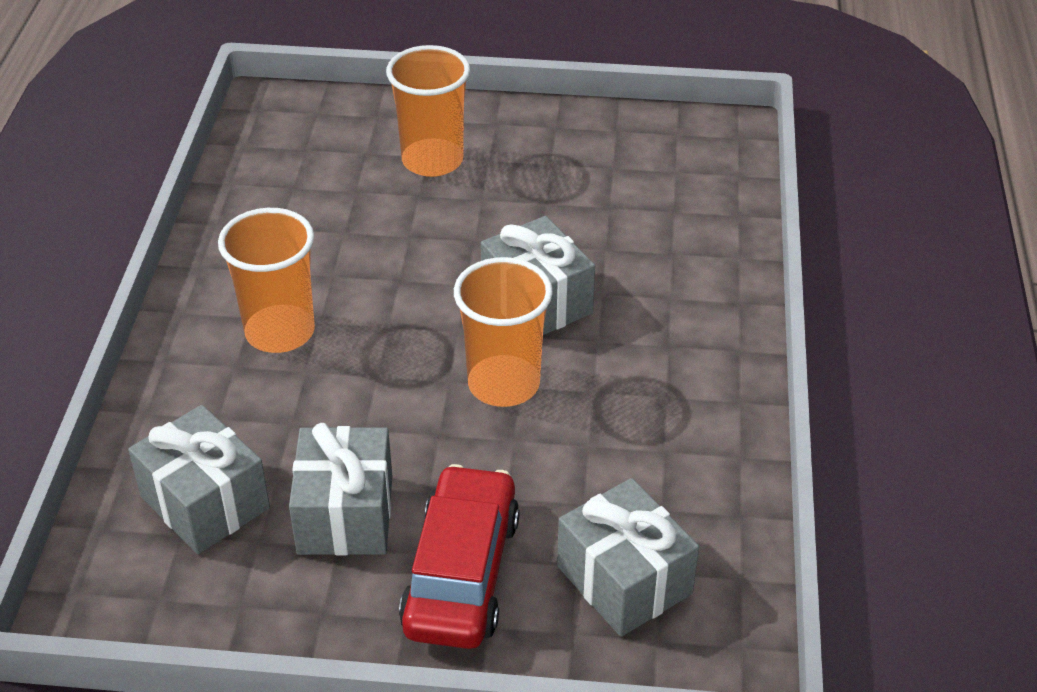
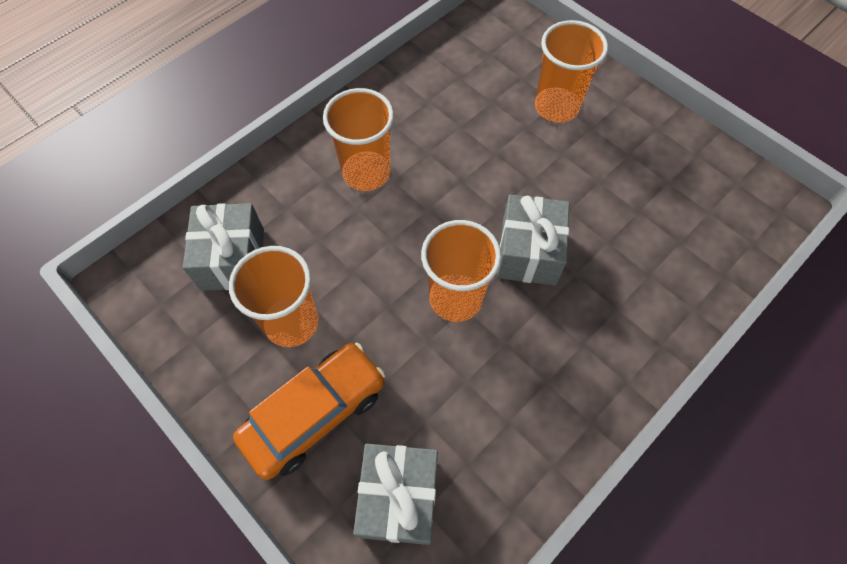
camera: 40 degrees right, 20 degrees up
(345, 514) = (291, 323): grey gift -> orange cup
(462, 573) = (315, 414): red car -> orange car

